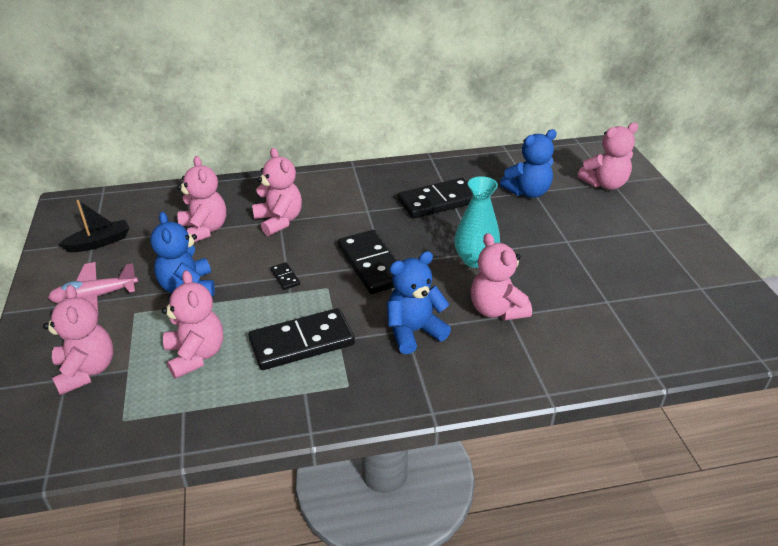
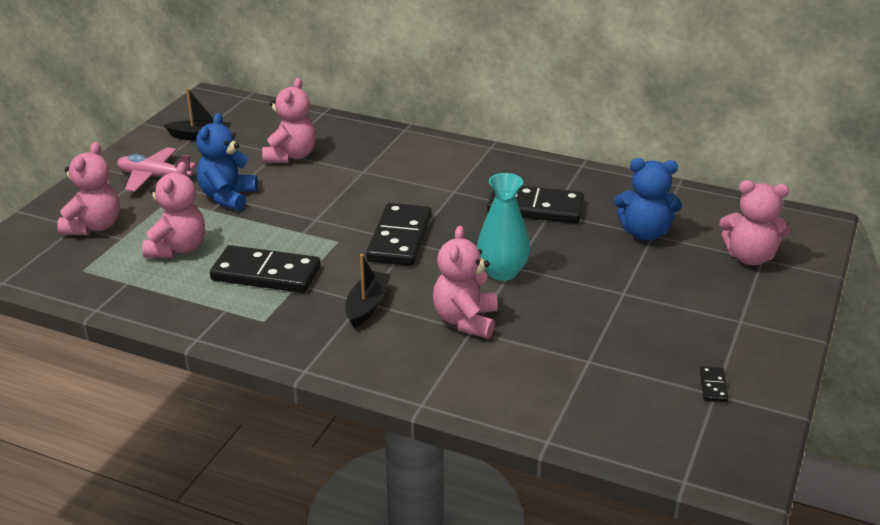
camera: 35 degrees right, 5 degrees down
(279, 221) = (362, 171): pink teddy bear -> none
(285, 277) = (312, 219): black domino -> black domino (713, 386)
(414, 332) = (367, 305): blue teddy bear -> black boat

